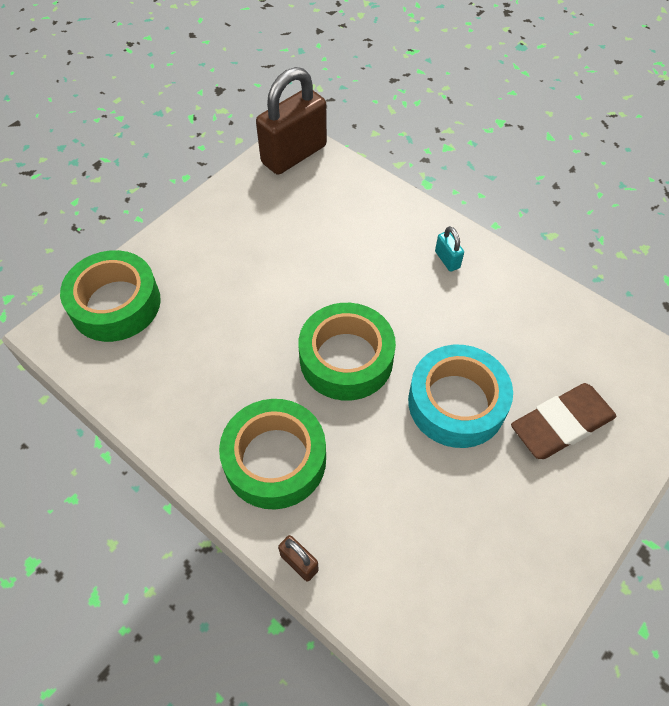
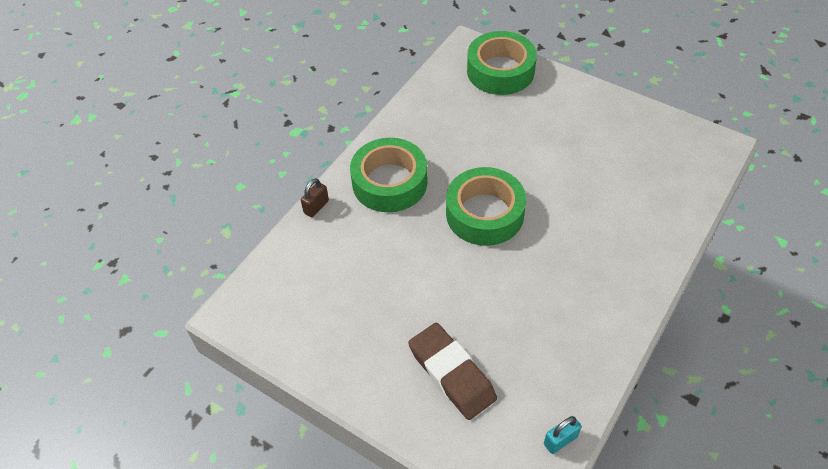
camera: 85 degrees right, 5 degrees down
(294, 154) = (702, 148): brown padlock -> none
(447, 260) = (613, 278): turquoise padlock -> turquoise padlock (560, 440)
(456, 402) = (458, 293): turquoise tape -> none

